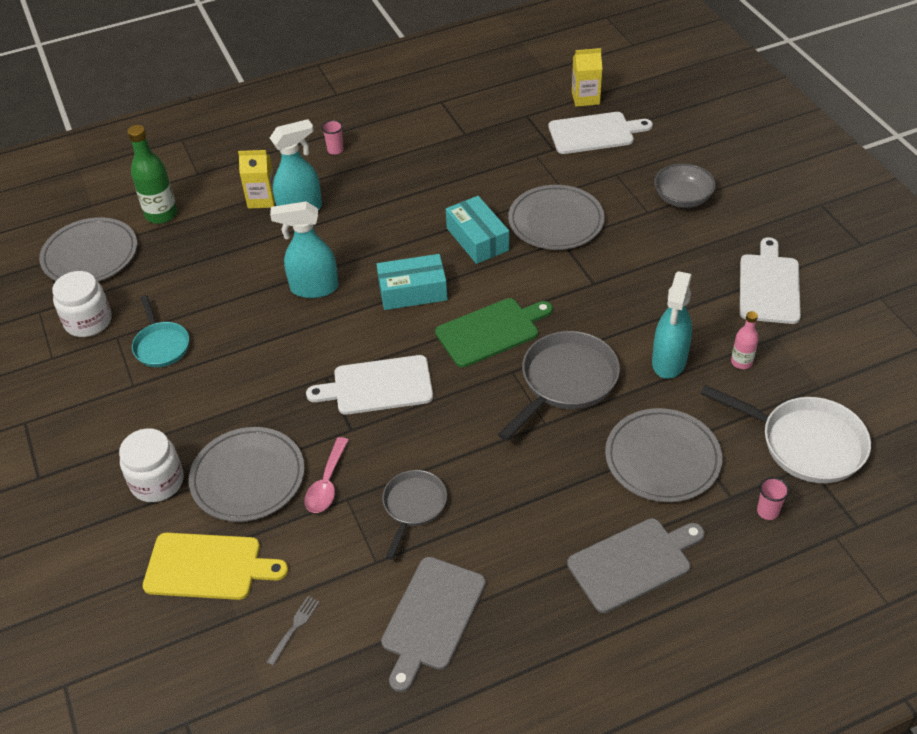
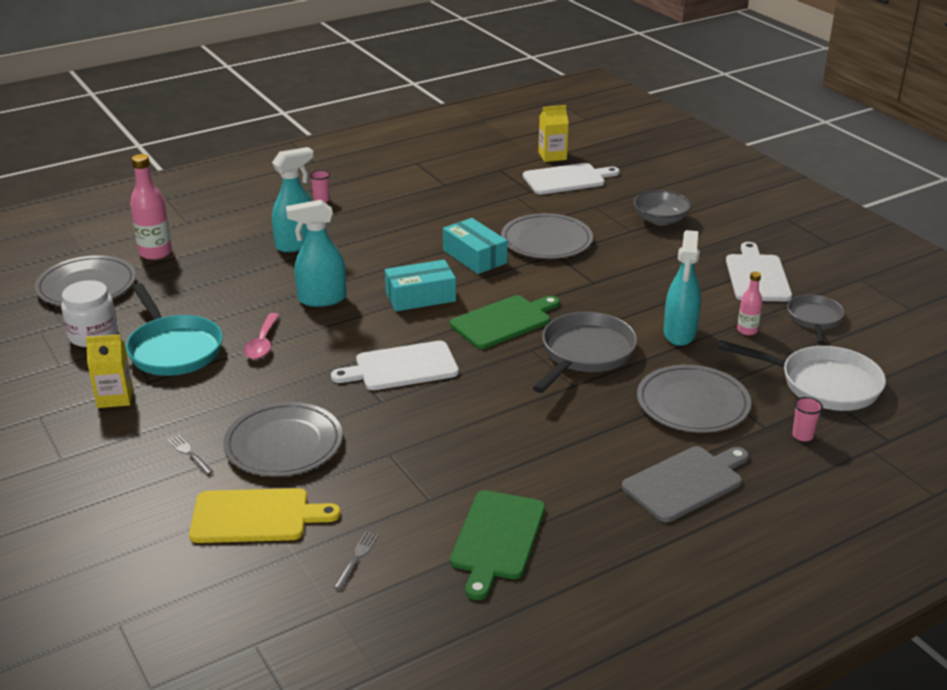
camera: 10 degrees left, 15 degrees down
(157, 482) = (189, 453): white jar -> grey fork
(161, 214) = (155, 253): green bottle -> pink bottle
(161, 345) = (173, 349): turquoise pan -> turquoise pan, size x1.63
(262, 199) = (256, 237): yellow carton -> yellow carton (115, 397)
(327, 484) = (366, 443): pink spoon -> pink spoon (262, 343)
(413, 506) = (458, 455): grey pan -> grey pan (814, 319)
(432, 618) = (497, 539): grey cutting board -> green cutting board

